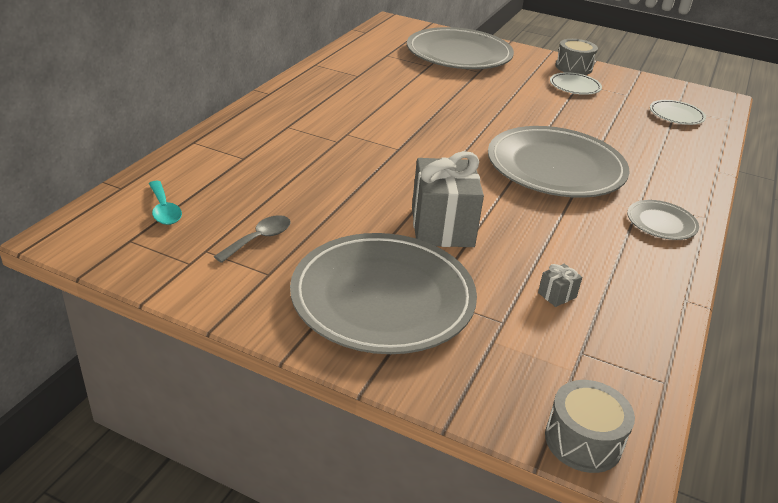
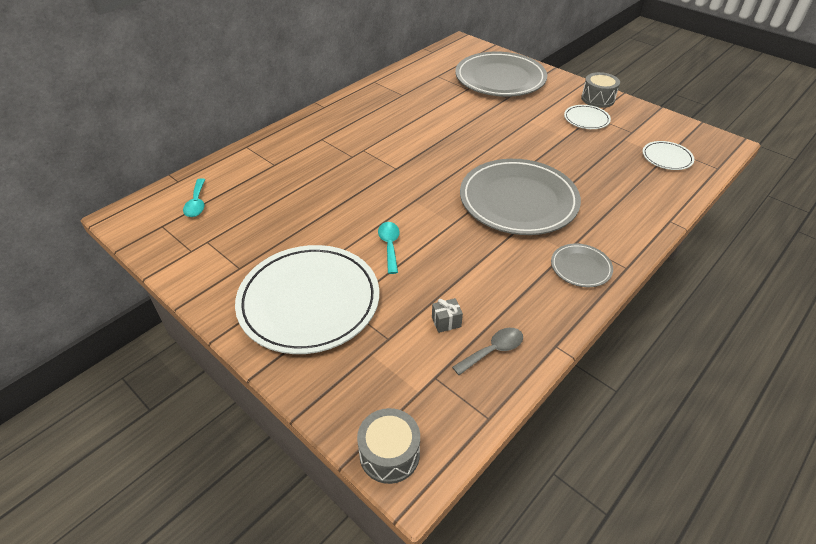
camera: 20 degrees right, 10 degrees up
(259, 239) = (248, 237): grey spoon -> grey spoon (493, 350)
(383, 298) = (309, 301): grey plate -> white plate
(442, 227) = (389, 245): grey gift -> turquoise spoon

